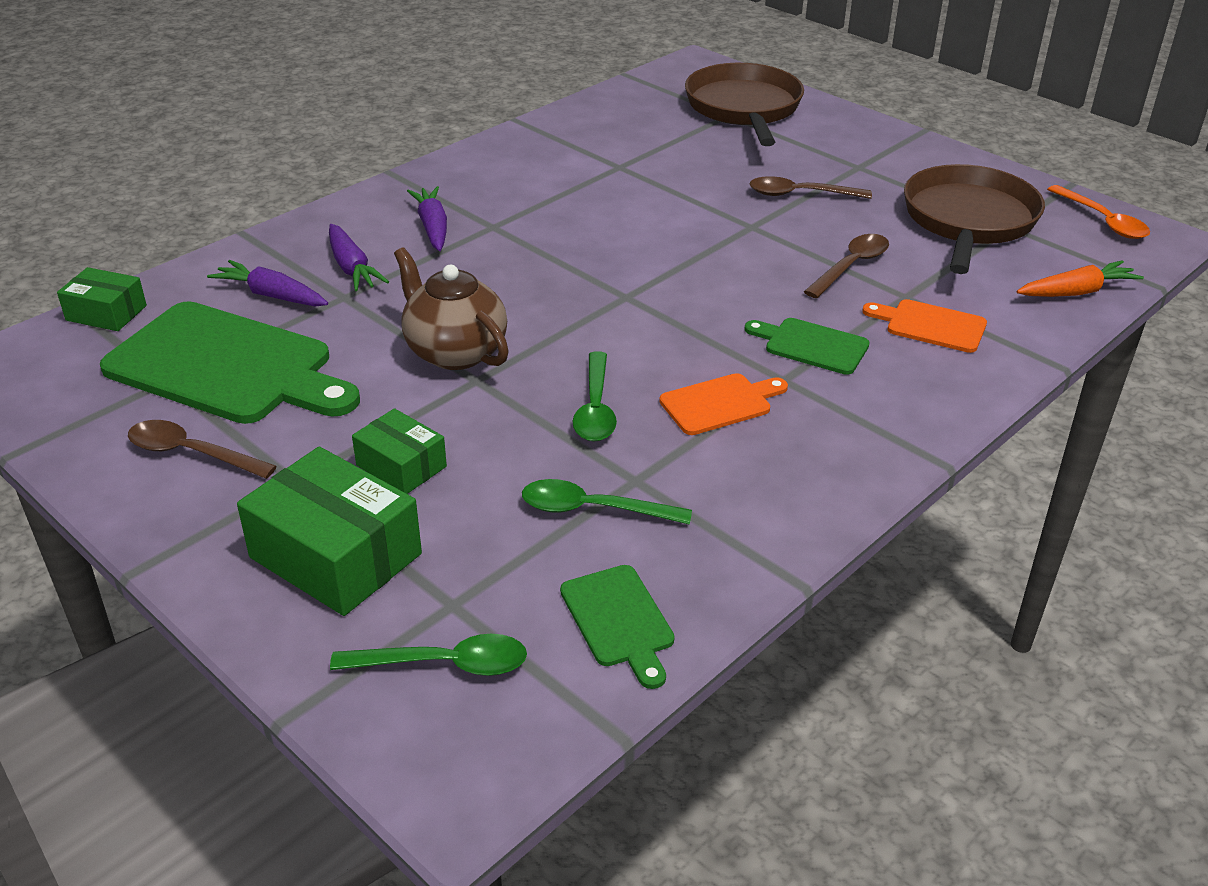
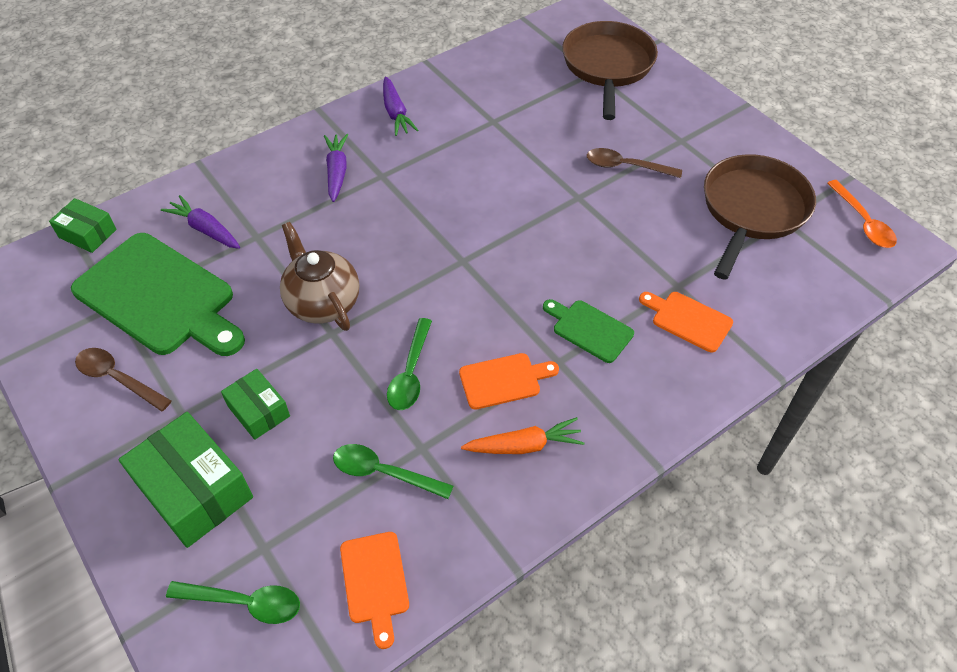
camera: 10 degrees right, 15 degrees up
(352, 268) = (268, 208): purple carrot -> purple carrot (396, 113)
(619, 621) = (375, 582): green cutting board -> orange cutting board
(851, 266) = (644, 249): brown spoon -> none
(1076, 292) = (816, 298): orange carrot -> orange carrot (524, 445)

